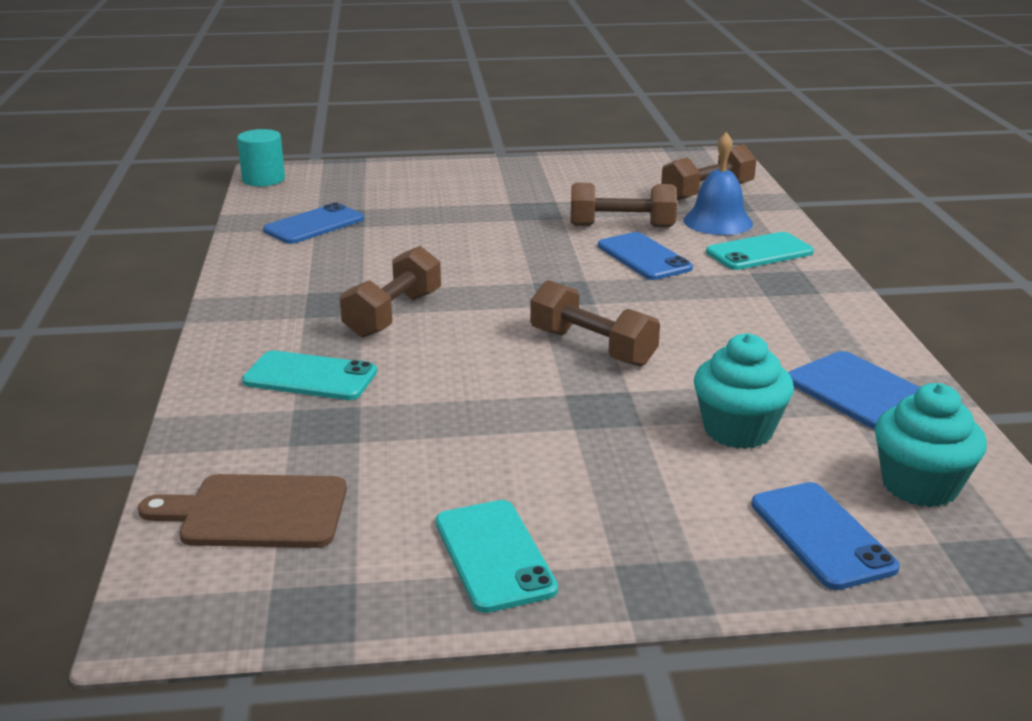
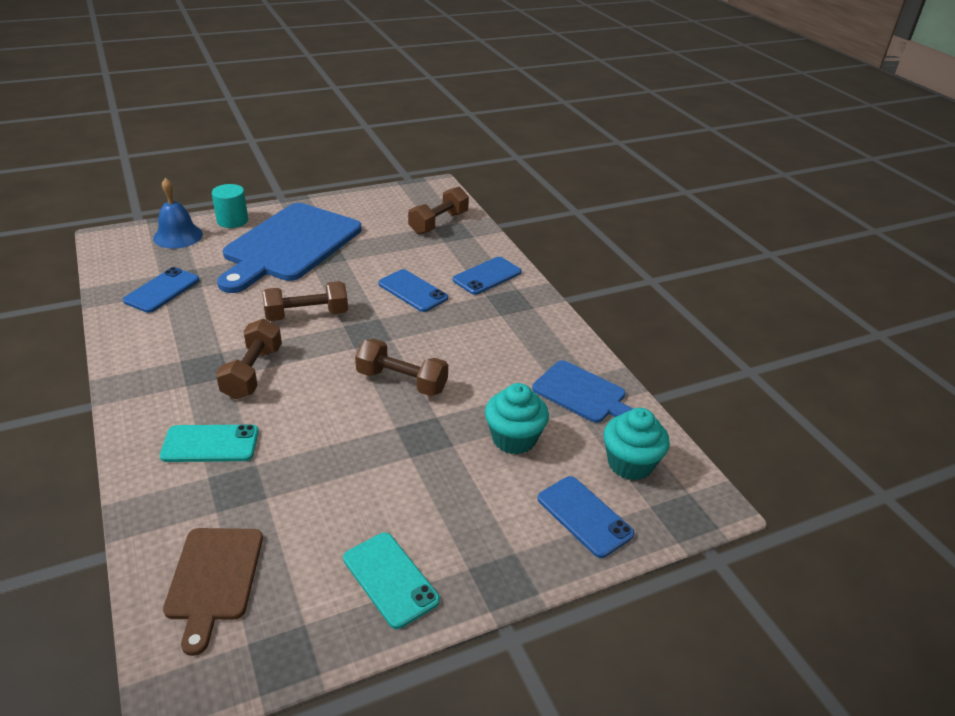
camera: 20 degrees left, 10 degrees up
(256, 512) = (213, 579): brown cutting board -> brown cutting board turned 75 degrees counterclockwise
(263, 179) = (104, 247): turquoise cylinder -> turquoise cylinder (232, 221)
(492, 197) = (289, 245): none -> blue cutting board
(621, 226) = (389, 263): brown dumbbell -> brown dumbbell (307, 315)
(718, 221) = (453, 250): blue bell -> blue bell (178, 236)
(759, 252) = (487, 276): turquoise phone -> blue phone

